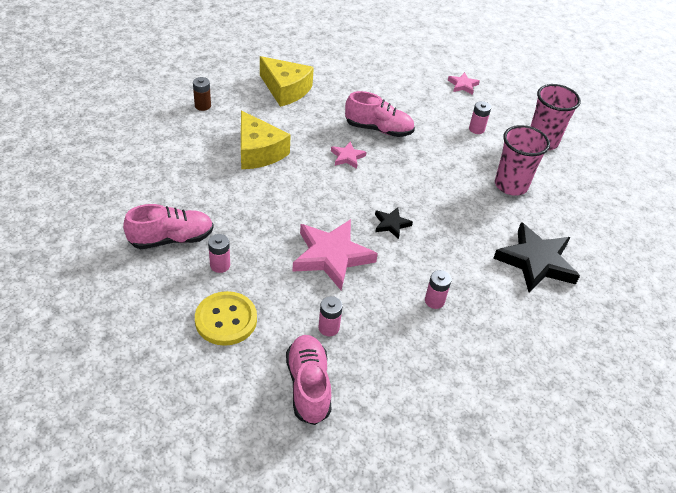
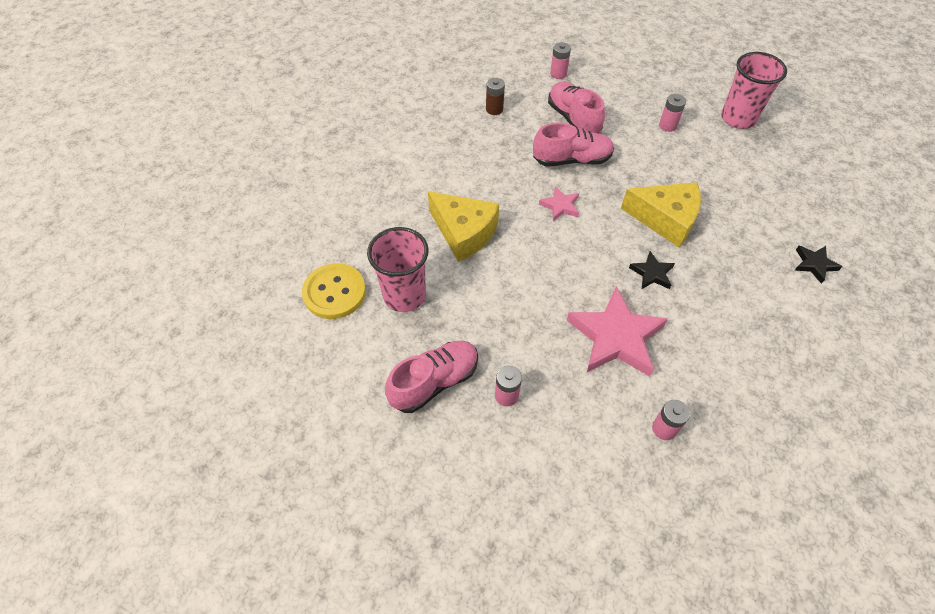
camera: 15 degrees left, 10 degrees up
(202, 106) = (369, 194): brown battery -> brown battery (494, 109)
(226, 320) = (553, 464): yellow button -> yellow button (334, 292)
(286, 90) = (447, 143): yellow cheese -> yellow cheese (665, 219)
(308, 386) = (686, 511): pink shoe -> pink shoe (573, 119)
(434, 301) = (747, 351): pink battery -> pink battery (558, 74)
(463, 85) = (624, 77): pink star -> none
(511, 185) = (739, 182): pink cup -> pink cup (404, 295)
(536, 261) = (814, 264): black star -> black star, size x0.48

